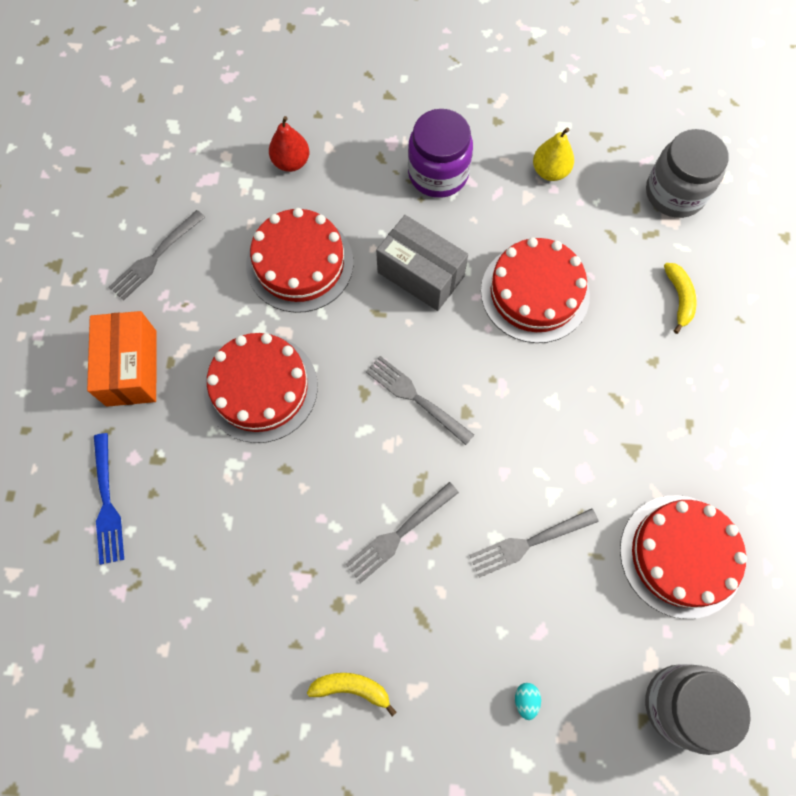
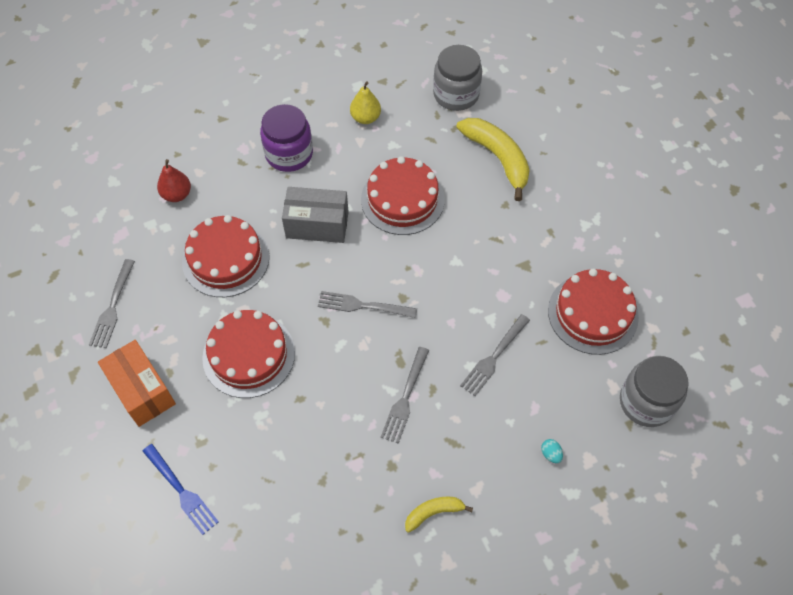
camera: 30 degrees left, 10 degrees down
(679, 298) = (498, 158): yellow banana -> yellow banana, size x1.92

